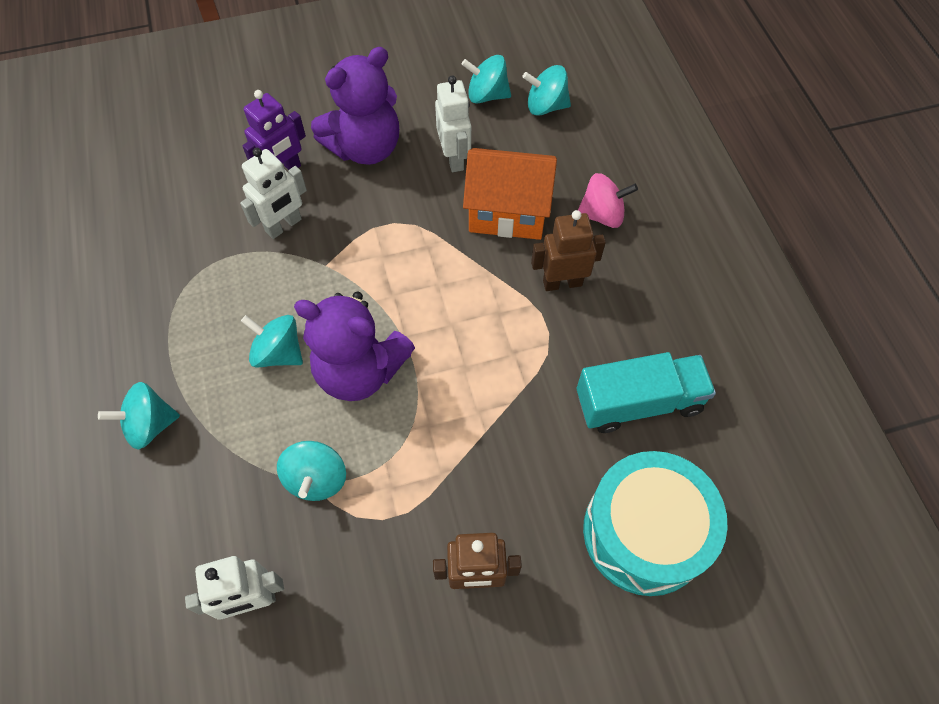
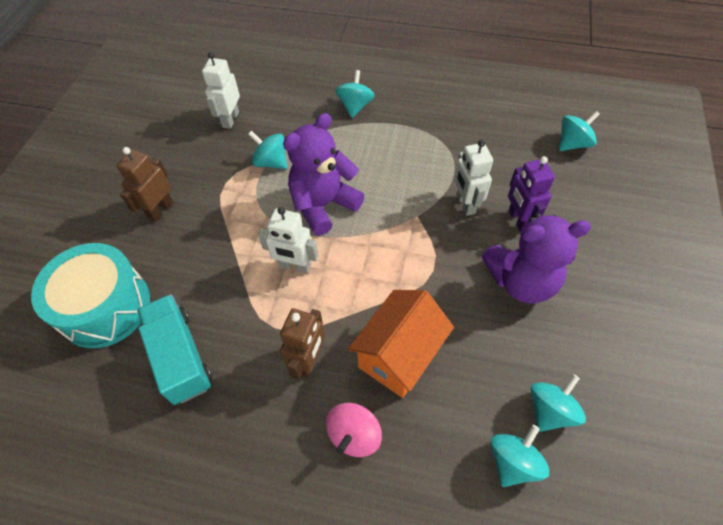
camera: 120 degrees right, 5 degrees down
(278, 353) = (364, 171): turquoise spinning top -> turquoise spinning top (572, 144)
(365, 148) = (521, 281): purple teddy bear -> purple teddy bear turned 90 degrees counterclockwise
(454, 158) = (479, 343): white robot -> white robot (294, 266)
(638, 402) = (180, 356): turquoise truck -> turquoise truck turned 135 degrees clockwise

